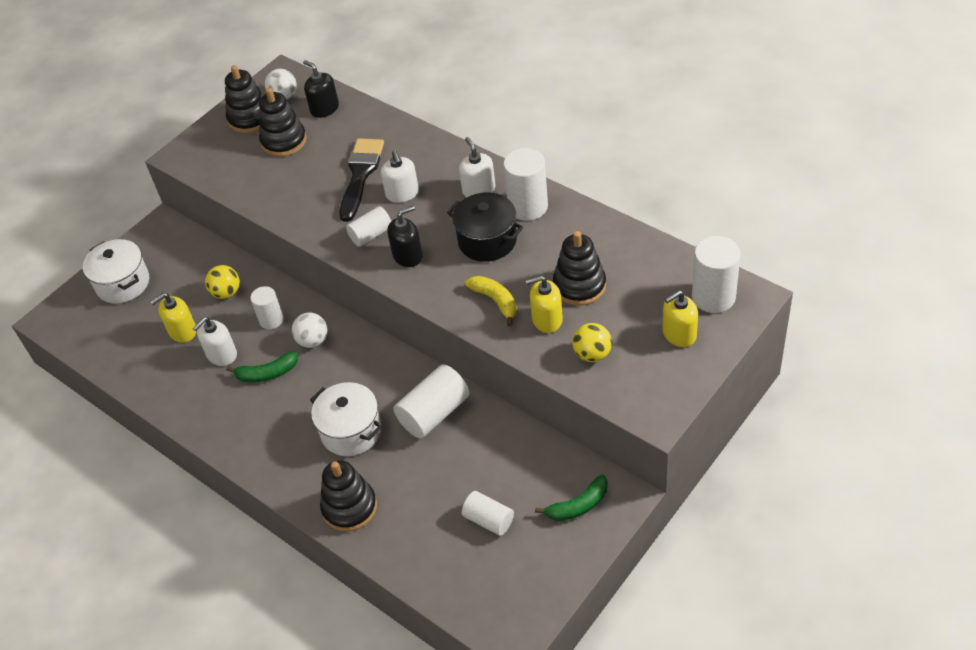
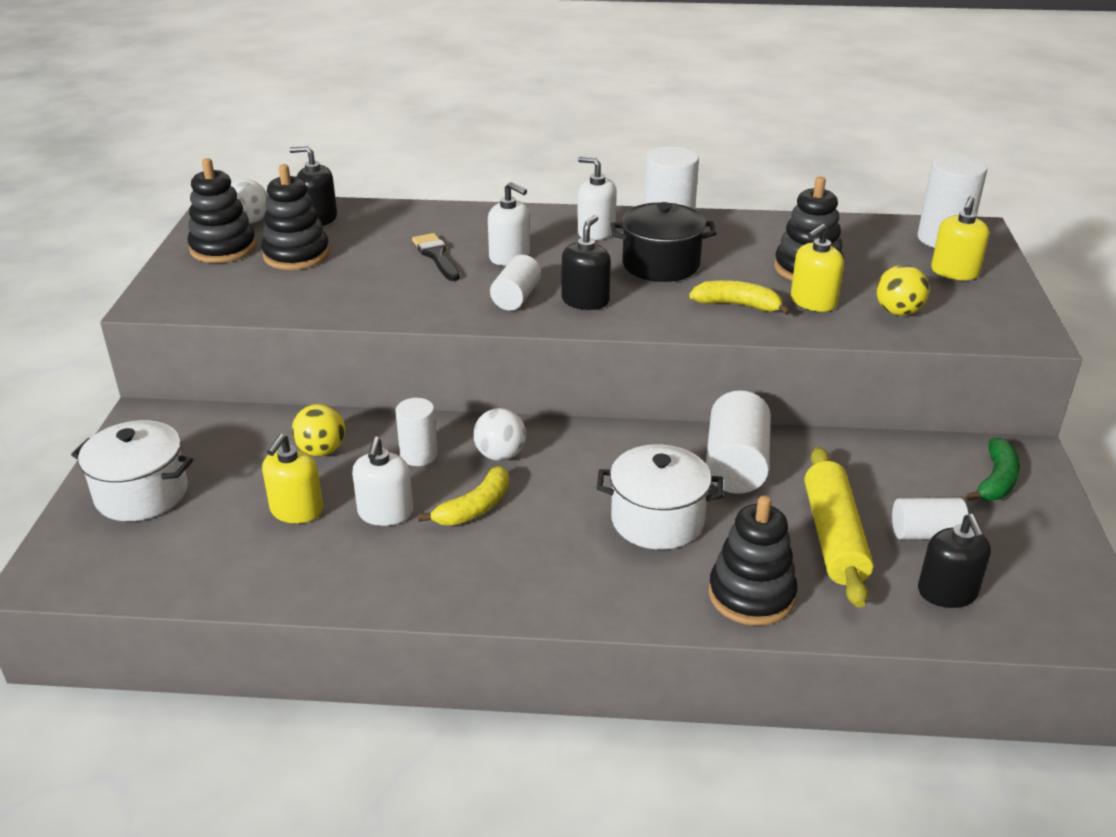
camera: 40 degrees left, 15 degrees down
(267, 373) = (474, 508): green banana -> yellow banana
(360, 175) = (436, 256): black brush -> black brush, size x0.63
(434, 494) = (833, 537): none -> yellow rolling pin
(455, 564) = (947, 592): none -> black soap dispenser

